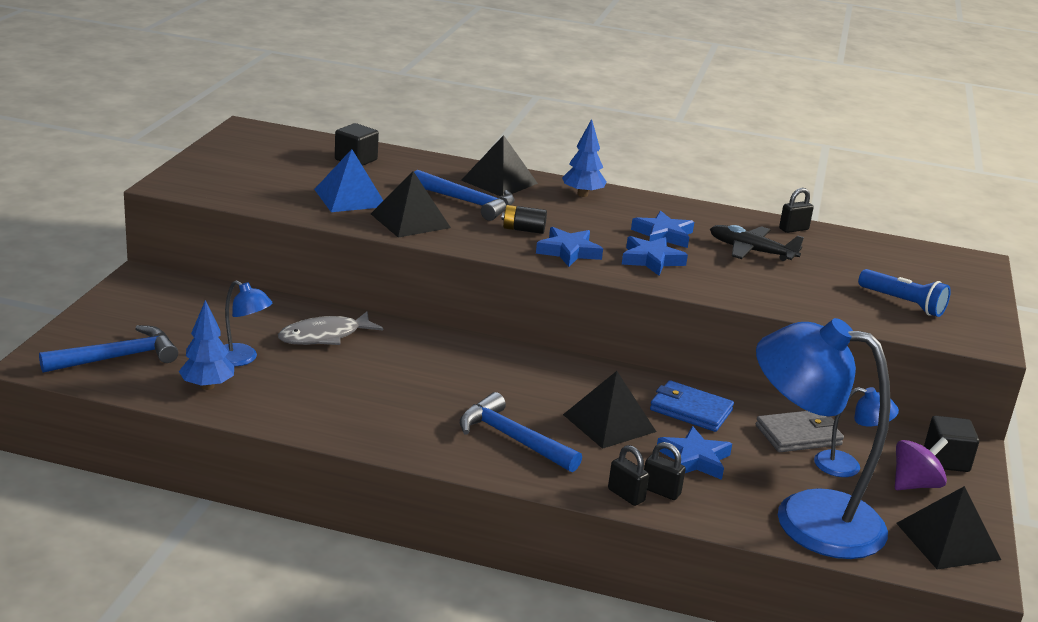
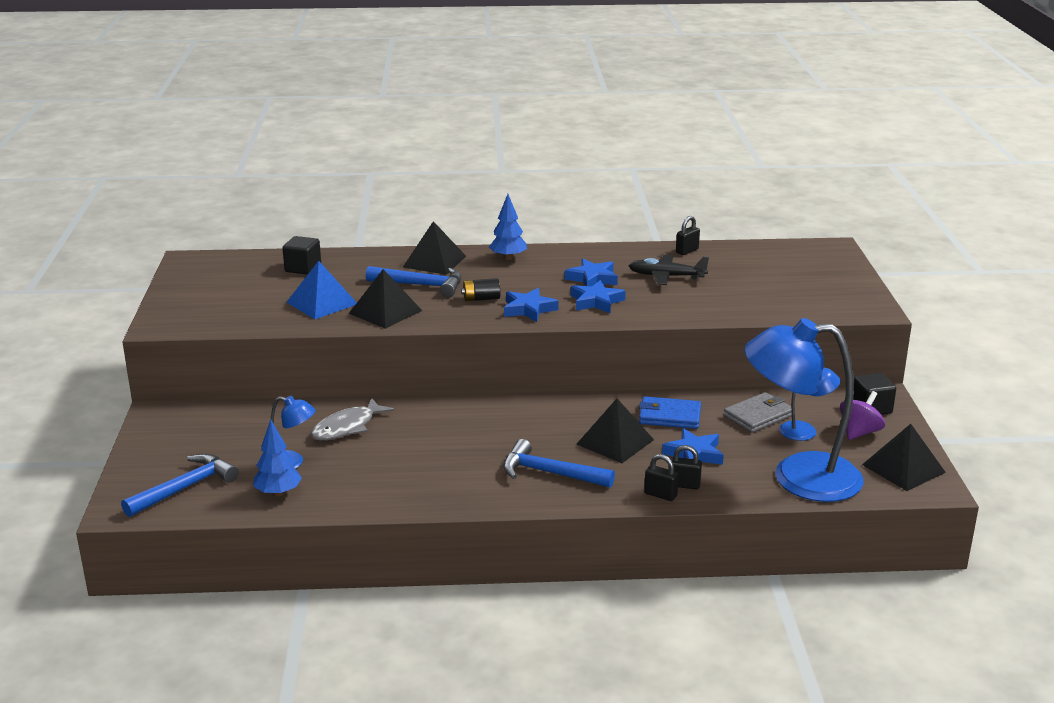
camera: 15 degrees left, 0 degrees up
(903, 303) = (800, 293): blue flashlight -> none

